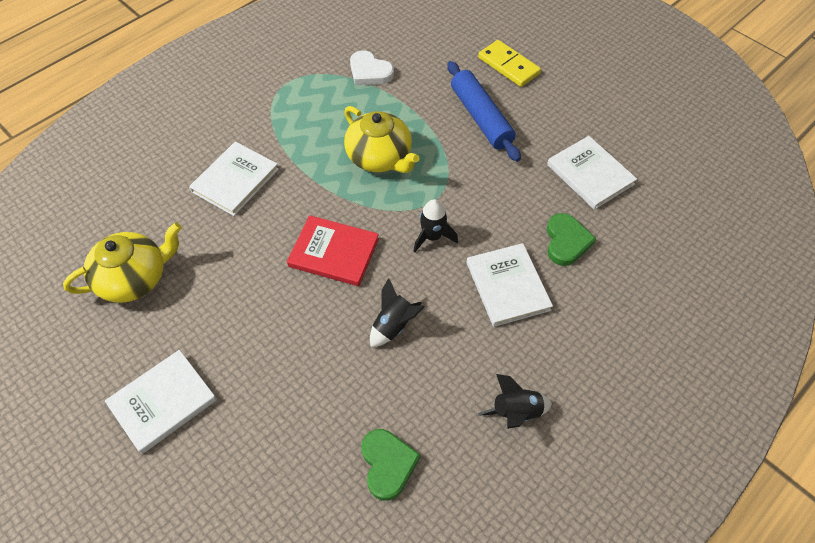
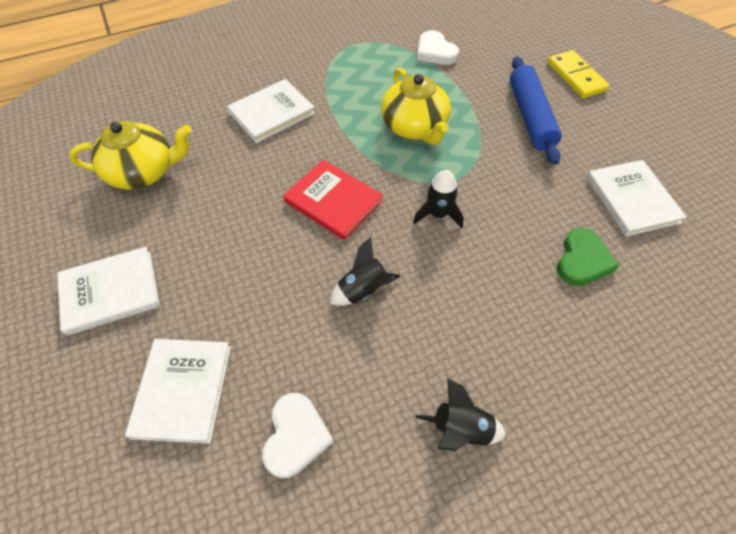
camera: 20 degrees right, 0 degrees up
(388, 464) = (296, 436): green heart -> white heart
(507, 286) = (500, 287): white book -> white book (182, 390)

